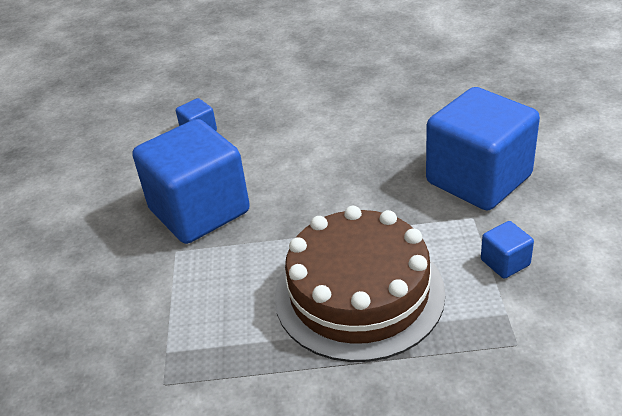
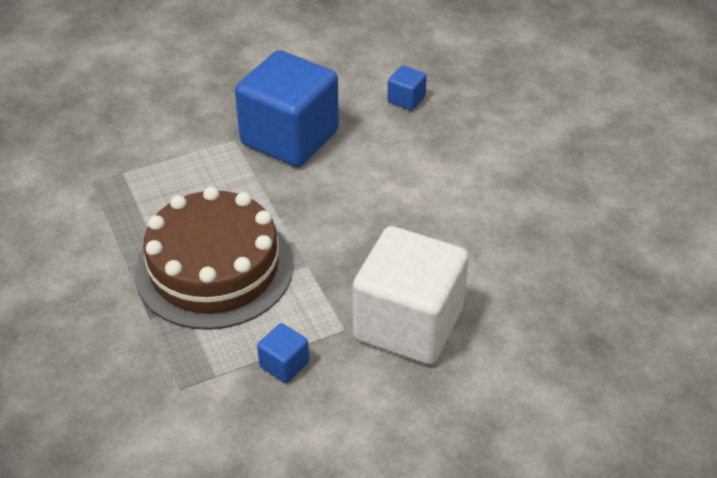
camera: 65 degrees right, 5 degrees up
(478, 179) = (408, 324): blue cube -> white cube

